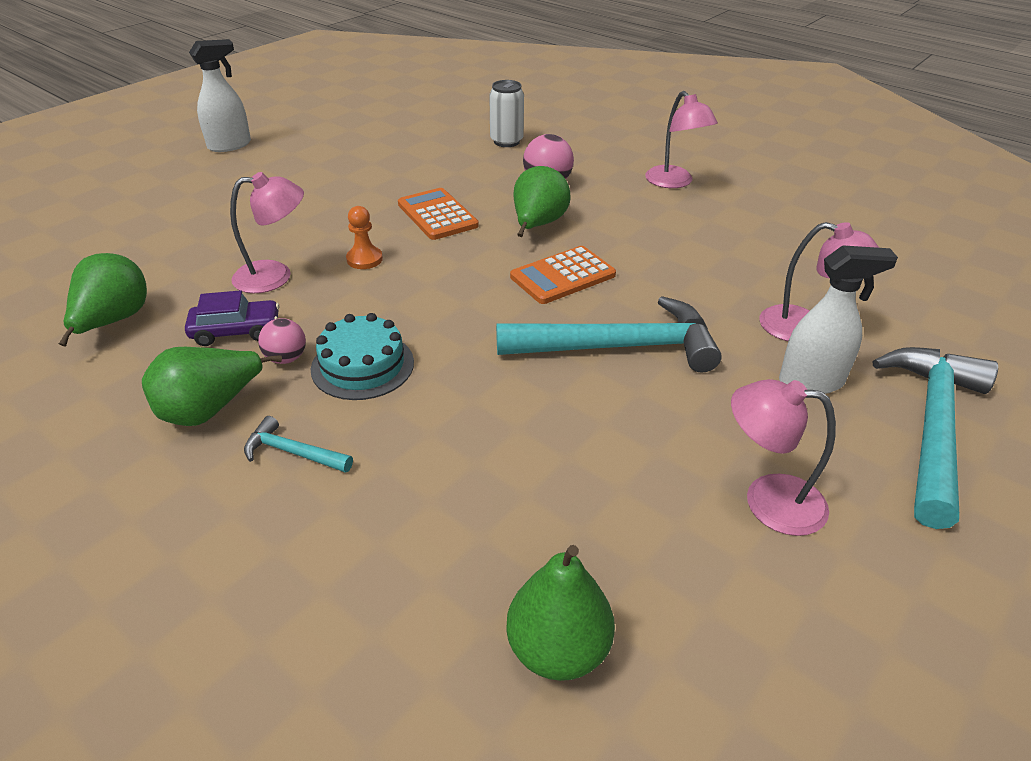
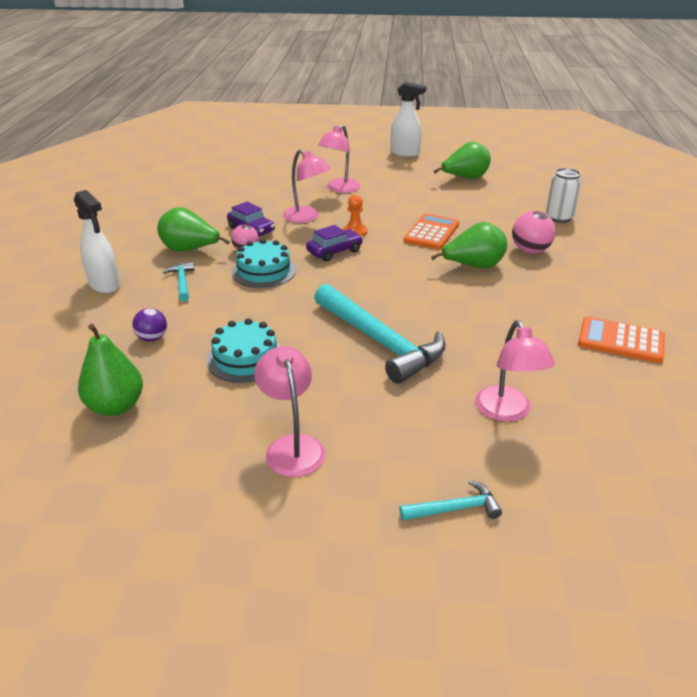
camera: 55 degrees right, 5 degrees down
(113, 321) = (224, 201): green pear -> green pear (465, 178)
(389, 292) = (334, 251): none -> purple car
(414, 542) = (152, 338): none -> purple ball
(555, 466) = (245, 358): none -> turquoise cake
(563, 276) = (428, 296): orange calculator -> orange calculator (620, 341)
(674, 182) = (622, 295): pink lamp -> pink lamp (339, 189)
(811, 382) = (441, 433): white spray bottle -> white spray bottle (105, 285)
(932, 428) = (454, 509): turquoise hammer -> turquoise hammer, size x0.45

